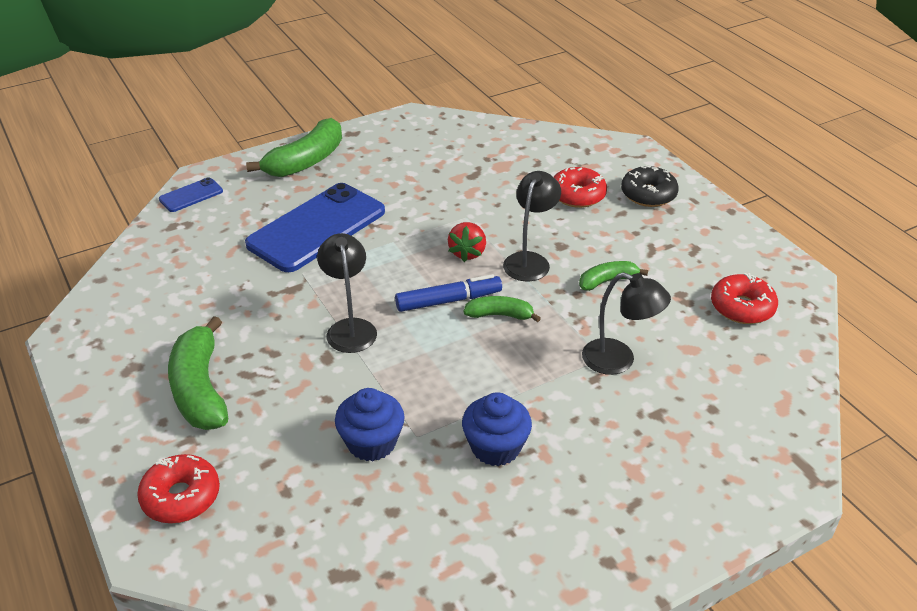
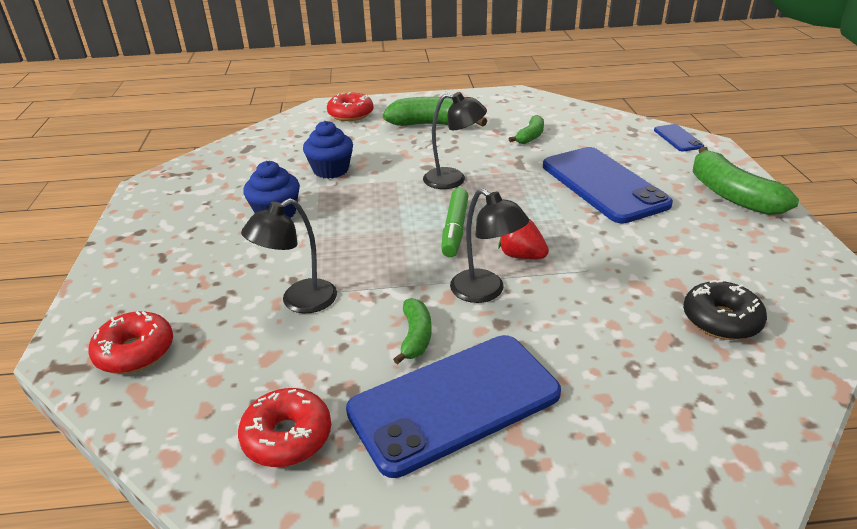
camera: 115 degrees right, 5 degrees down
(448, 301) = (454, 229): blue marker -> green marker
(500, 315) = (415, 251): green banana -> green banana (530, 136)
(577, 195) = (604, 374): red donut -> red donut (135, 352)
(648, 194) = (582, 455): black donut -> black donut (721, 320)
(652, 247) = (454, 402): none -> blue phone

